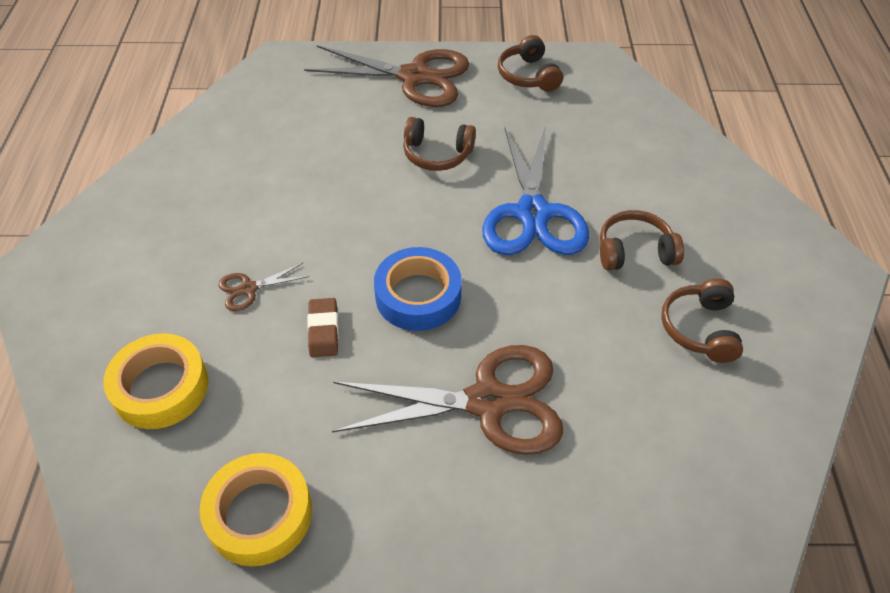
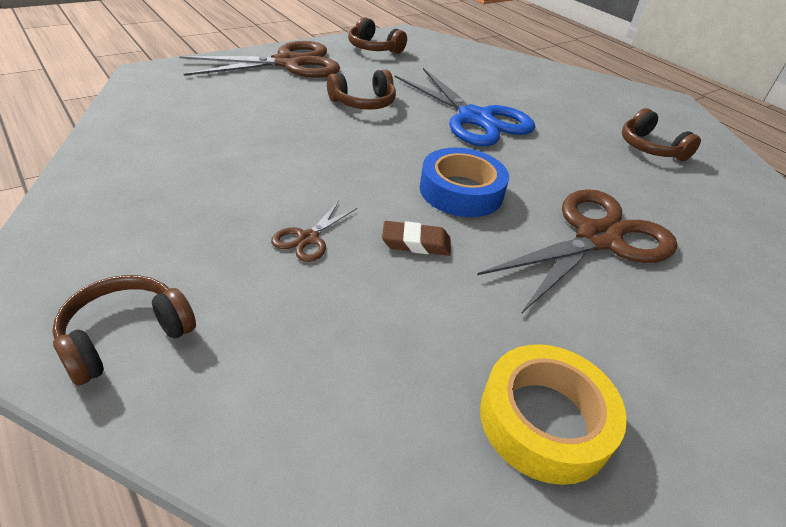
camera: 40 degrees left, 10 degrees down
(160, 387) = (308, 361): yellow tape -> none
(323, 330) = (416, 243): brown eraser -> brown eraser turned 45 degrees counterclockwise
(634, 251) = (562, 121): brown headphones -> brown headphones (125, 336)

